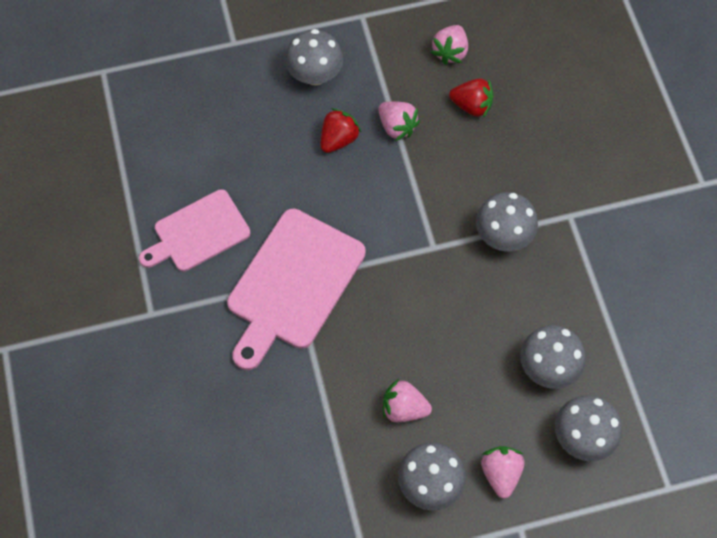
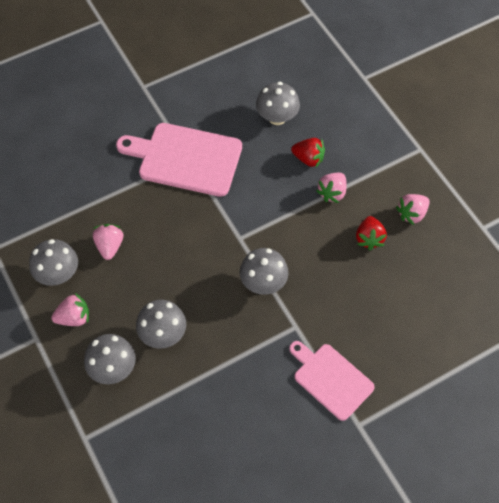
camera: 75 degrees right, 5 degrees down
(198, 233) = (208, 96): pink cutting board -> pink cutting board (330, 379)
(315, 74) = (357, 132): grey mushroom -> grey mushroom (277, 117)
(450, 52) = (412, 214): pink strawberry -> pink strawberry turned 45 degrees counterclockwise

